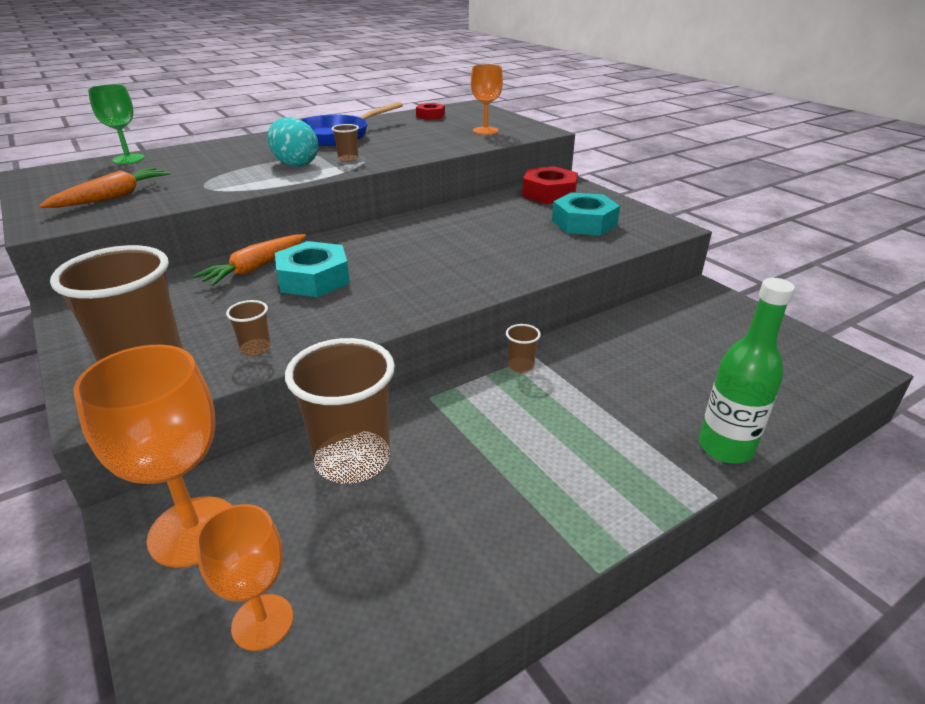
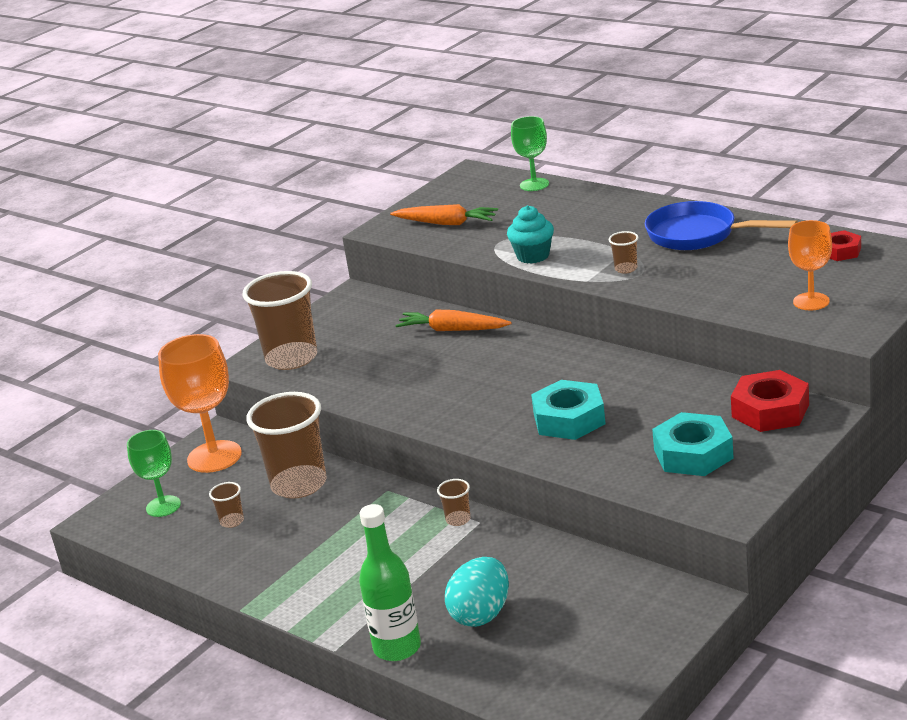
camera: 75 degrees right, 5 degrees down
(255, 349) = (336, 382): brown cup -> brown cup (232, 521)
(261, 179) = (533, 256): none -> turquoise cupcake
(262, 622) = (163, 506): orange goblet -> green goblet
(295, 164) = (587, 252): turquoise egg -> turquoise egg (481, 614)
(314, 279) = (451, 361): turquoise nut -> turquoise nut (569, 419)

